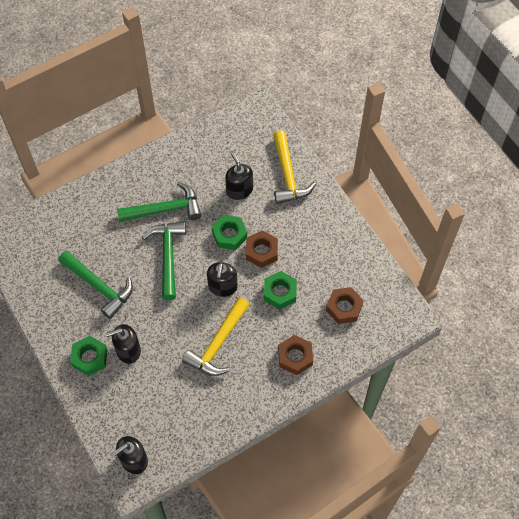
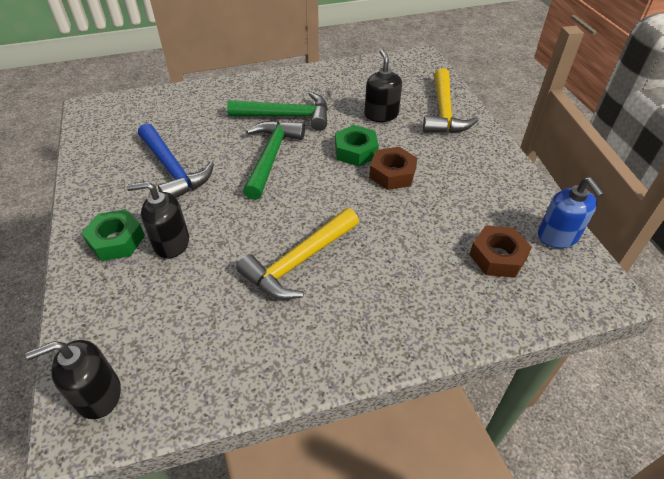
camera: 15 degrees right, 15 degrees down
(99, 287) = (172, 170): green hammer -> blue hammer
(222, 287) = (329, 199): black soap dispenser -> none
(280, 292) = (406, 220): green nut -> none
(295, 357) = (410, 304): brown nut -> none
(381, 281) = (558, 236): none -> blue soap dispenser

